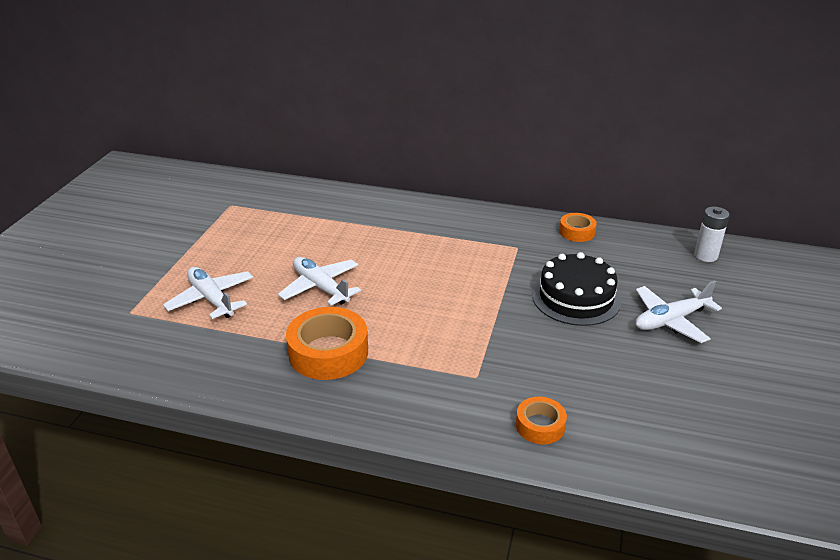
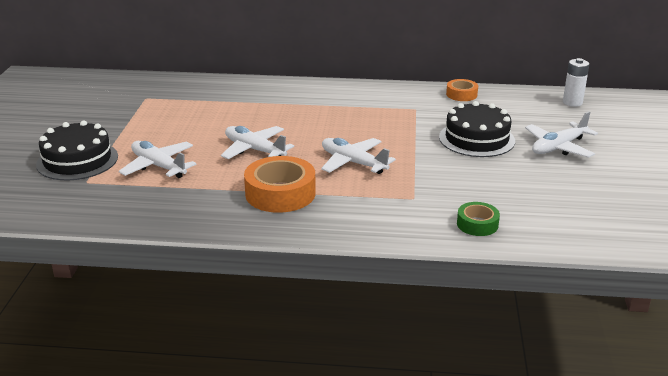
camera: 10 degrees left, 5 degrees down
(131, 282) = (77, 160): none -> black cake
(423, 317) = (353, 163): none -> white plane
(540, 426) = (477, 224): orange tape -> green tape

